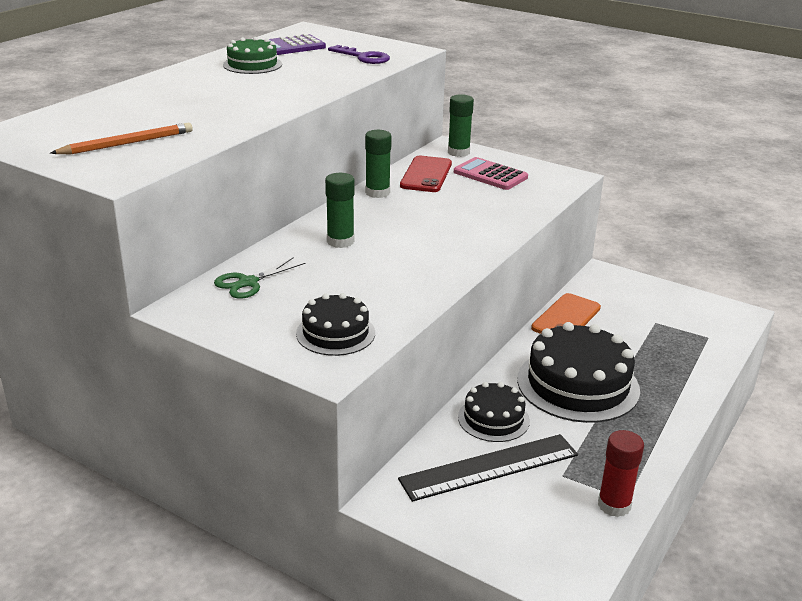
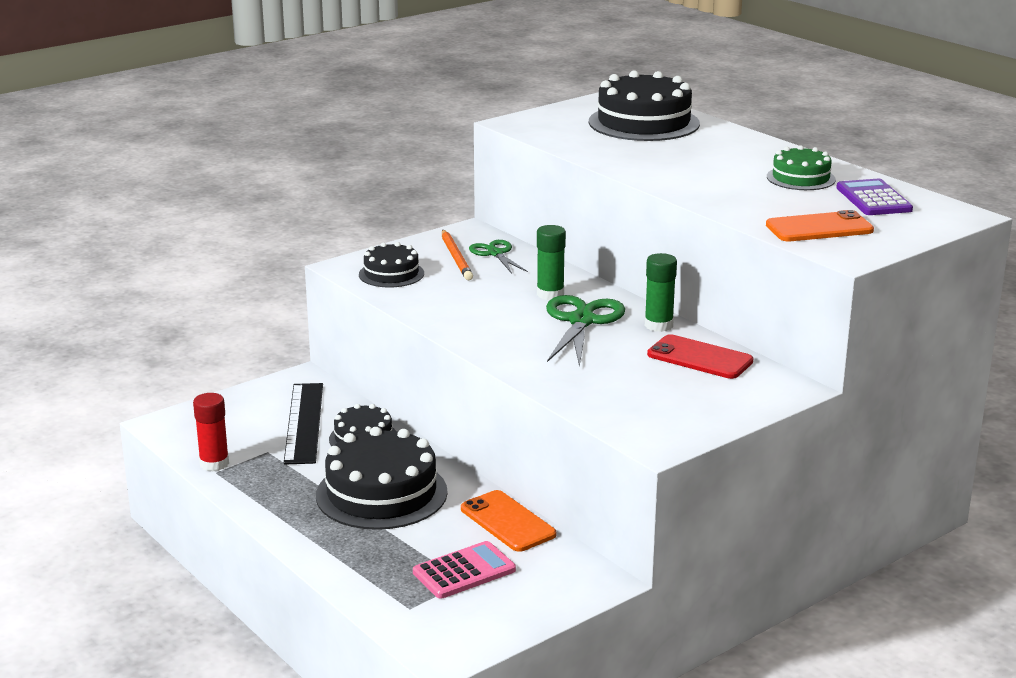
camera: 110 degrees right, 5 degrees down
(104, 120) = (643, 123): none -> black cake
(127, 143) = (582, 127): orange pencil -> orange pencil (456, 257)
(363, 57) = (819, 228): purple key -> orange phone
(391, 221) = (581, 321): none -> green scissors
(458, 152) = (769, 390): green glue stick -> none
(490, 175) = (684, 395): pink calculator -> pink calculator (464, 571)

